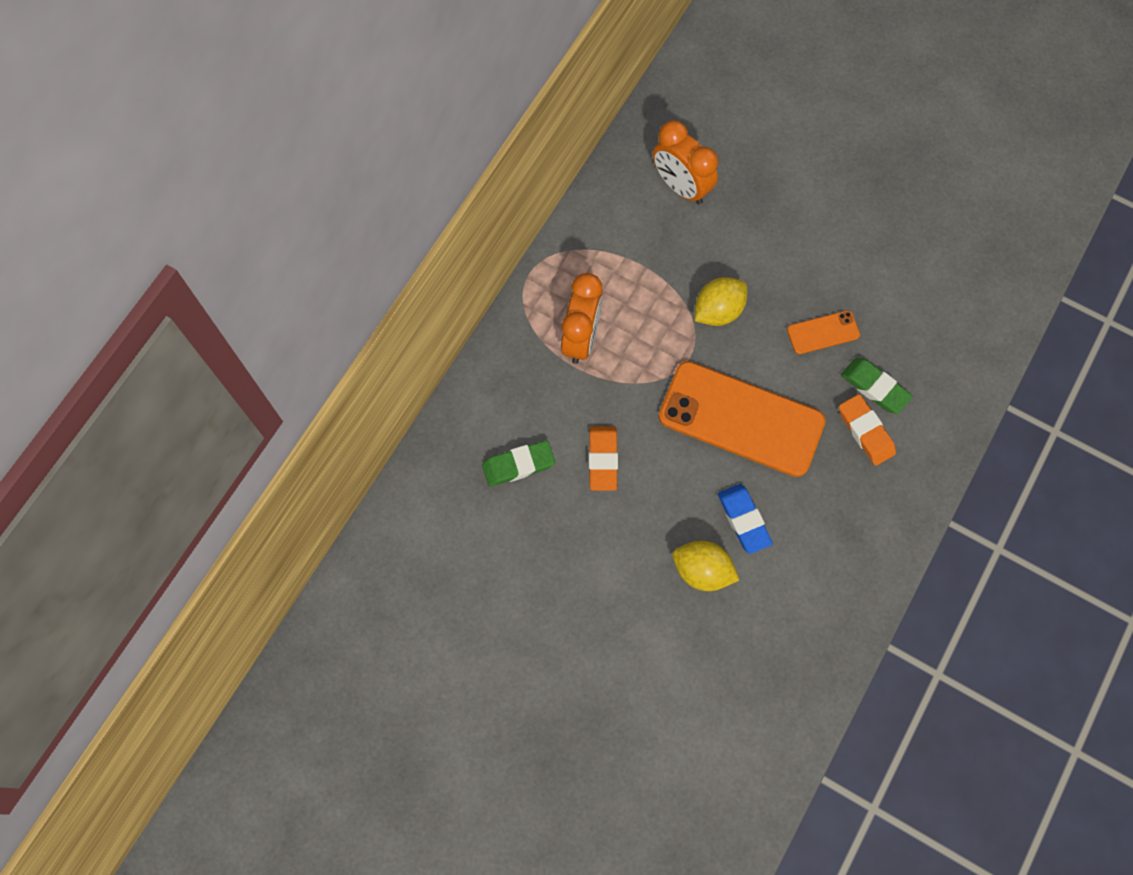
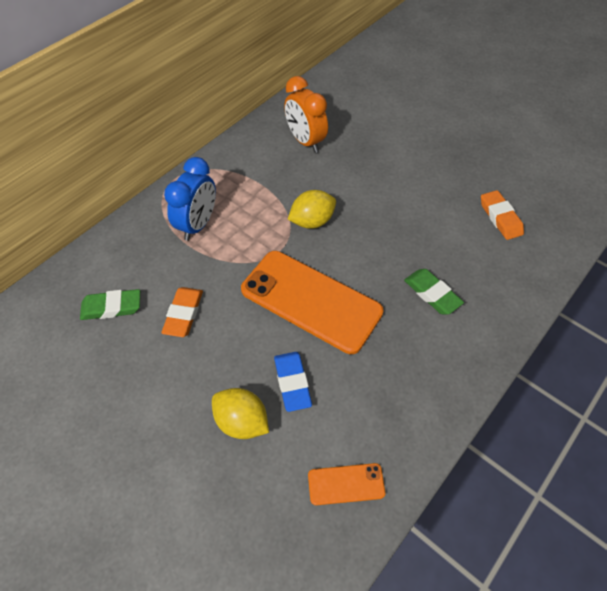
camera: 10 degrees right, 15 degrees down
(581, 338) = (198, 225): orange clock -> blue clock
(823, 332) = (394, 248): orange phone -> orange phone (346, 484)
(865, 431) = (418, 327): orange eraser -> orange eraser (500, 218)

